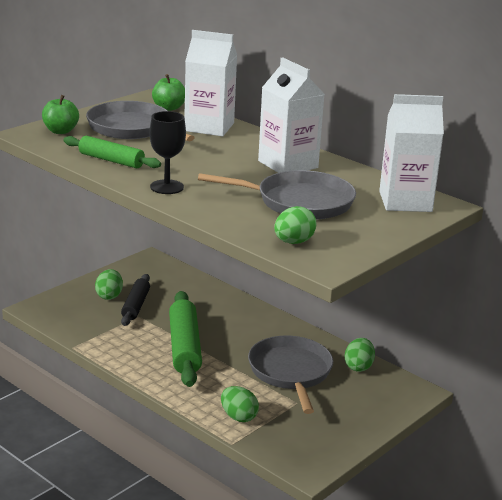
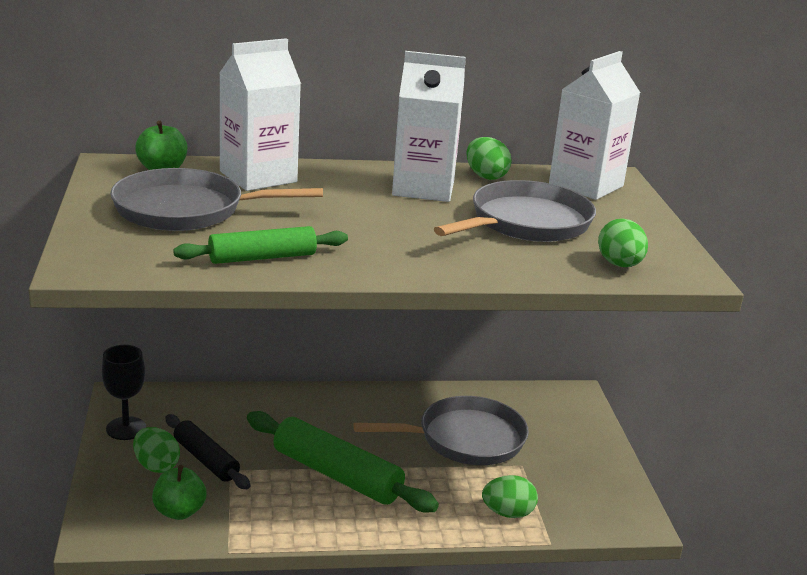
camera: 50 degrees left, 0 degrees up
(60, 131) = (114, 247): green apple -> green apple (179, 511)
(167, 187) = (391, 262): black goblet -> black goblet (126, 428)
(290, 372) = (465, 439): grey pan -> grey pan turned 135 degrees clockwise
(358, 367) = (502, 399): green egg -> green egg (486, 176)

